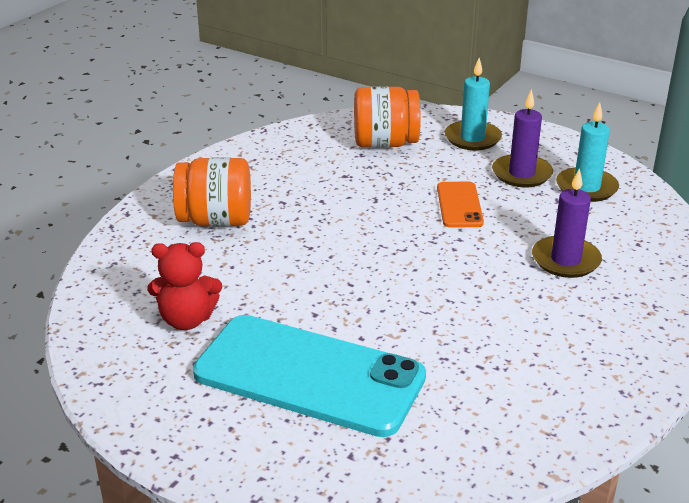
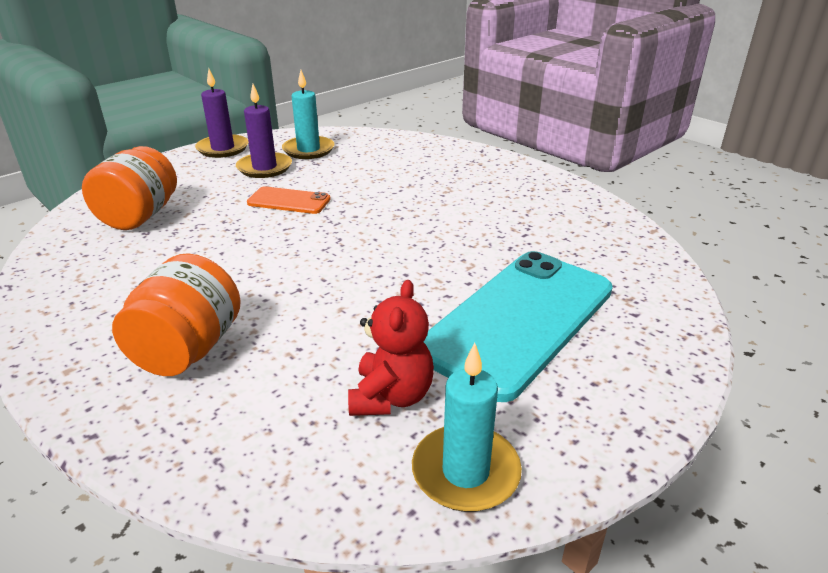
camera: 75 degrees left, 0 degrees up
(472, 138) = (183, 176): turquoise candle -> turquoise candle (465, 472)
(565, 260) = (401, 176): purple candle -> purple candle (223, 148)

